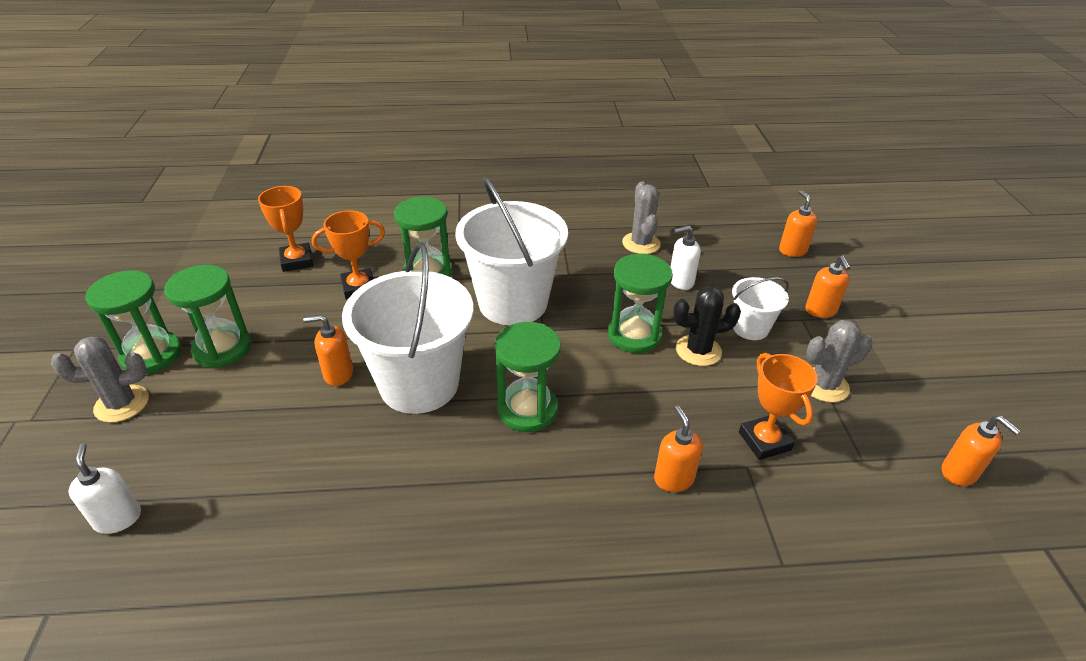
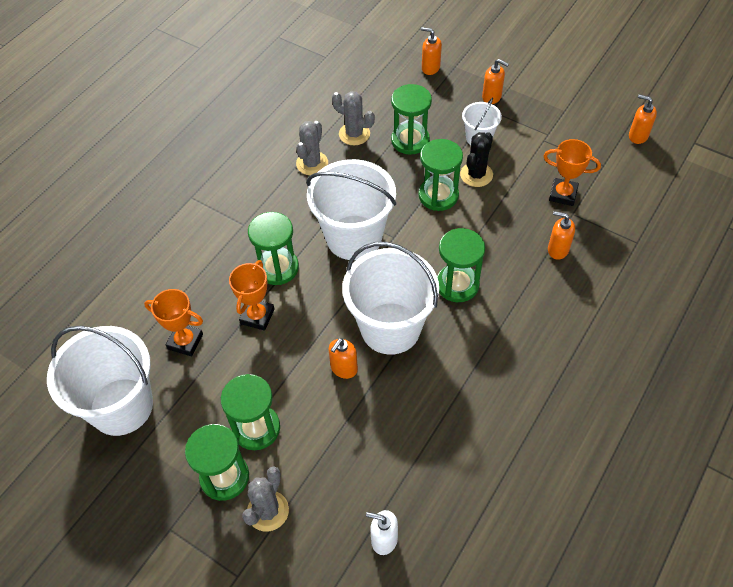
camera: 50 degrees left, 15 degrees up
(201, 260) = (121, 406): none -> white bucket
(680, 281) = (410, 140): white soap dispenser -> green hourglass
(824, 385) = (546, 141): grey cactus -> grey cactus (312, 163)
(959, 473) = (638, 136): orange soap dispenser -> orange soap dispenser turned 150 degrees counterclockwise

